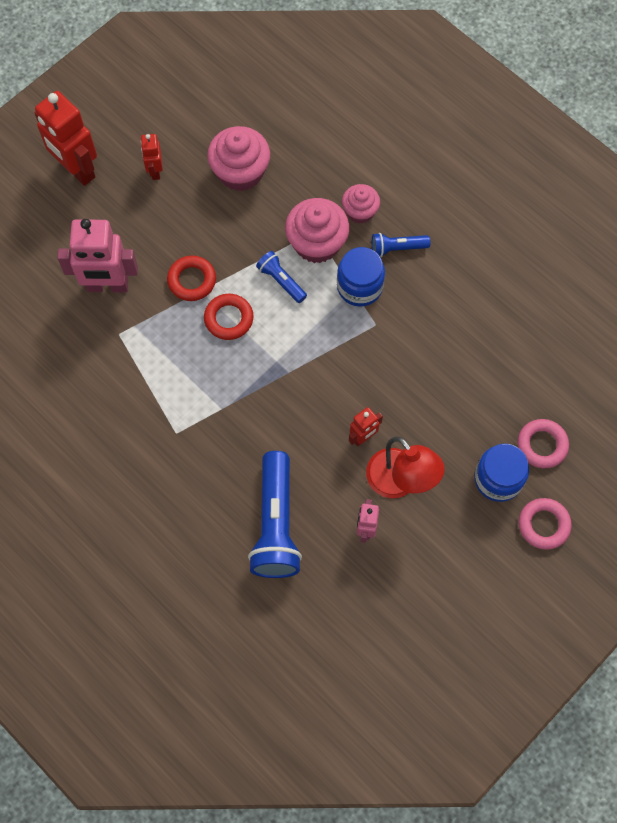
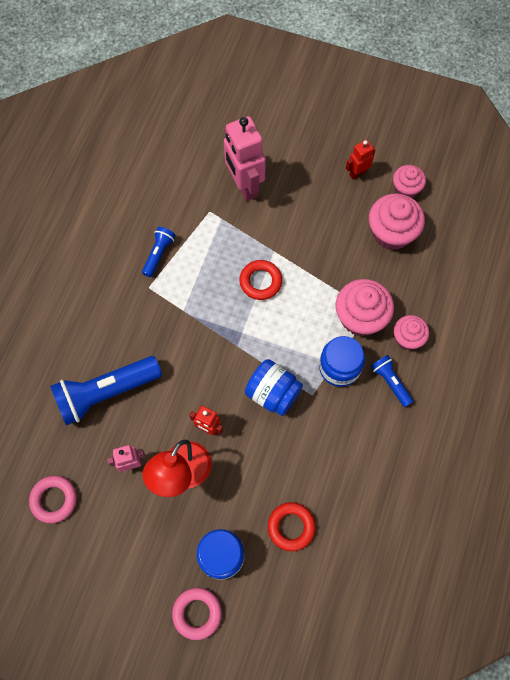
camera: 65 degrees right, 0 degrees up
(77, 170) = (328, 121): red robot -> none
(192, 280) = (279, 241): red ring -> red ring (291, 527)
(198, 135) = (406, 188): none -> pink cupcake
(281, 281) = (313, 305): blue flashlight -> blue flashlight (158, 254)
(356, 360) = (273, 393): none -> blue jar
(542, 445) = (269, 582): pink ring -> pink ring (54, 500)

